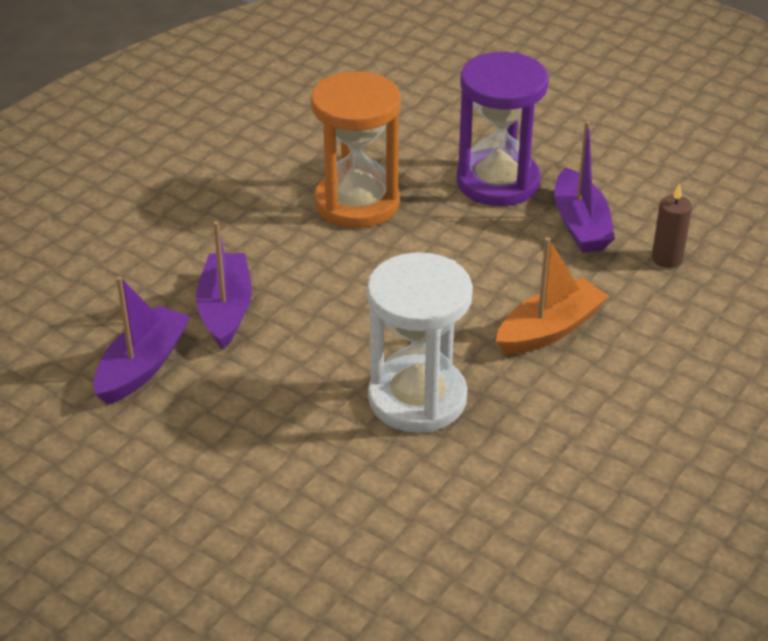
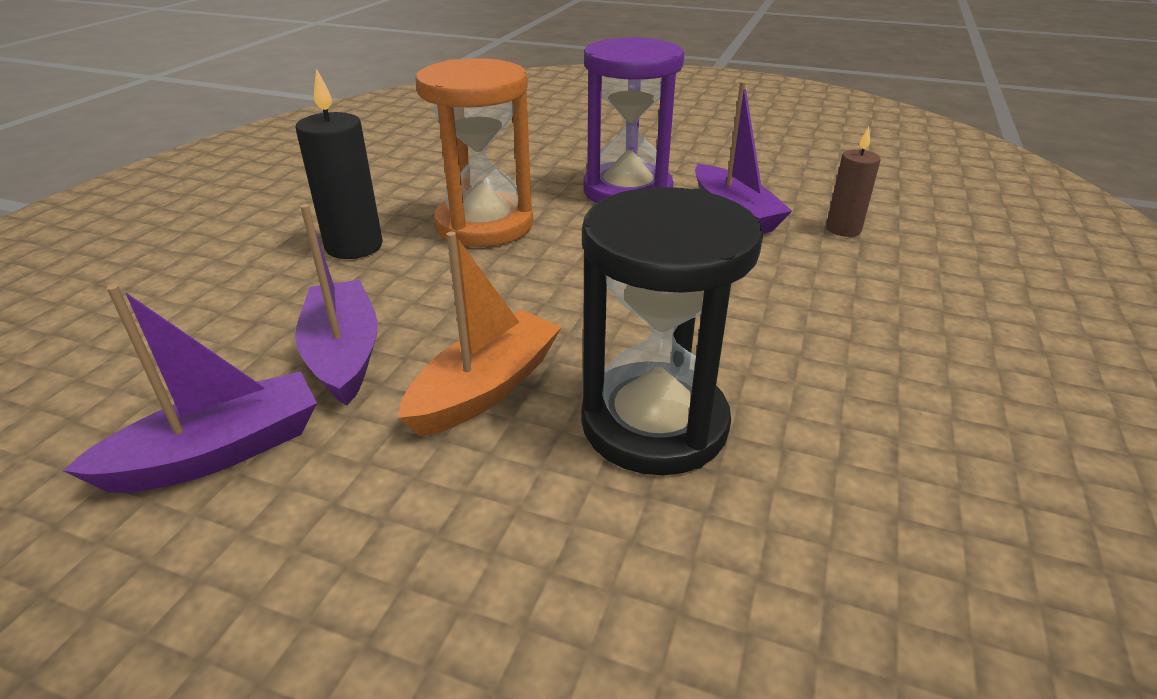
camera: 15 degrees left, 5 degrees down
(142, 366) = (218, 452): purple boat -> purple boat turned 45 degrees clockwise
(246, 210) = (354, 246): none -> black candle
(417, 398) = (654, 423): white hourglass -> black hourglass
(549, 330) = (771, 312): orange boat -> orange boat (485, 388)

